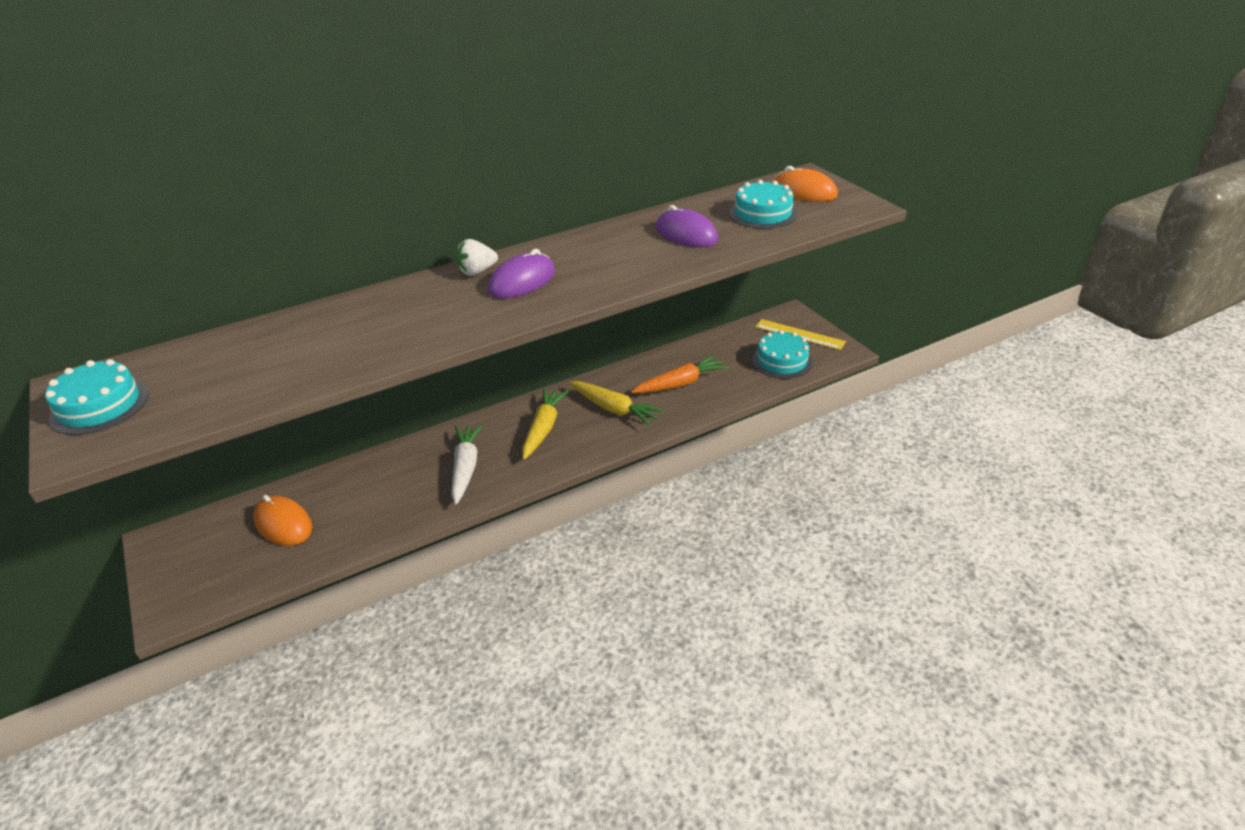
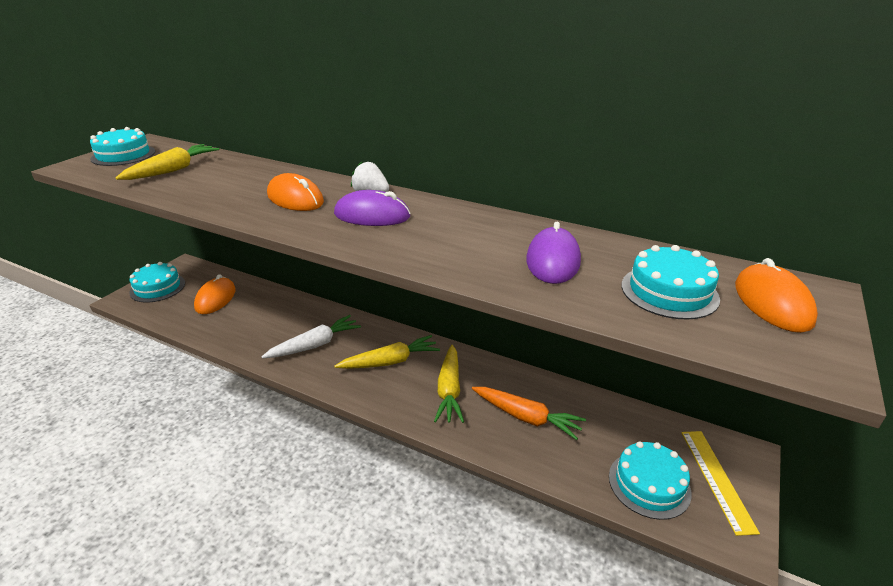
camera: 55 degrees right, 5 degrees down
(184, 573) = (157, 288): none -> turquoise cake
(227, 373) = (173, 170): none -> yellow carrot
(430, 310) = (295, 199): none -> orange mouse

